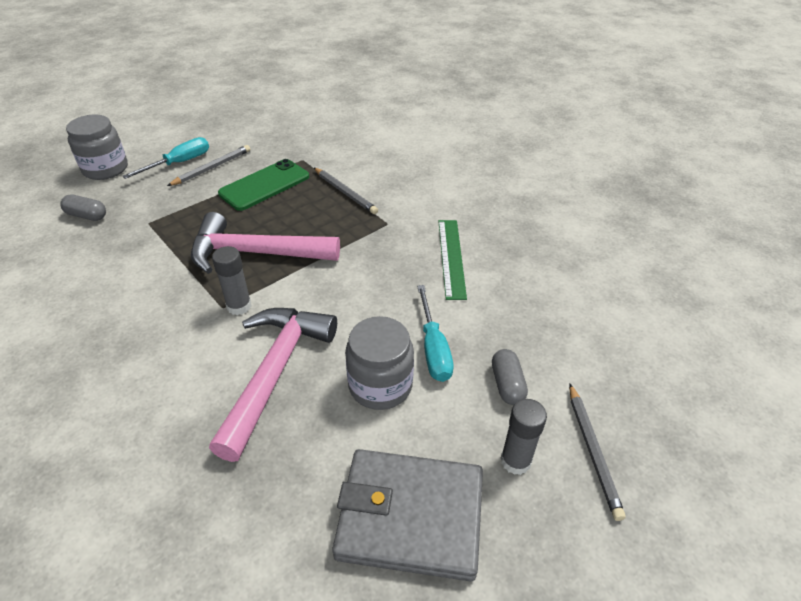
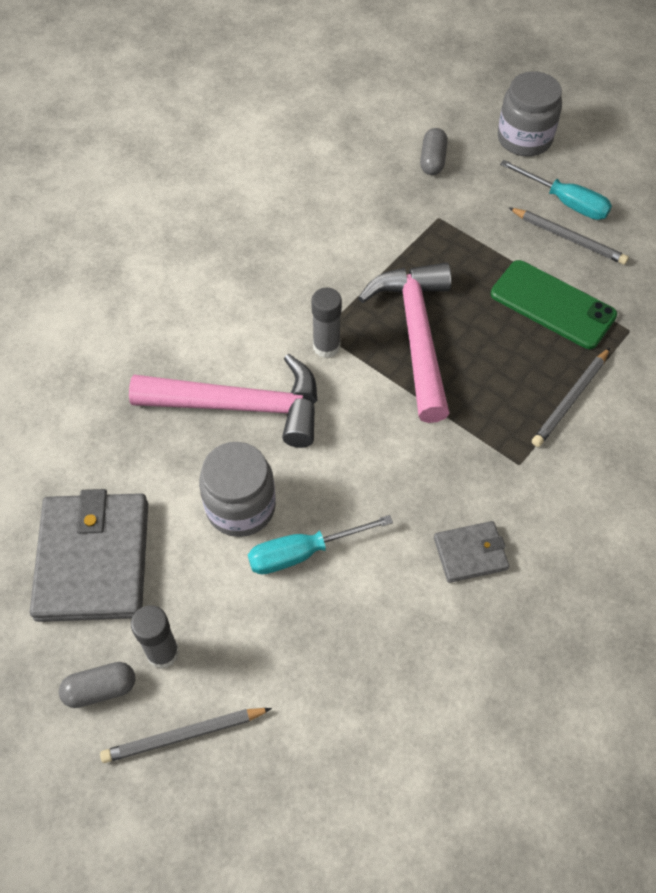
camera: 80 degrees right, 15 degrees up
(451, 257) = (470, 553): green ruler -> grey wallet
(507, 384) = (263, 638): grey capsule -> grey capsule (100, 689)

